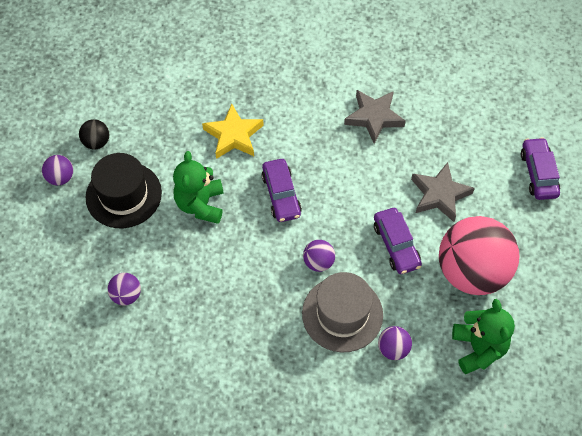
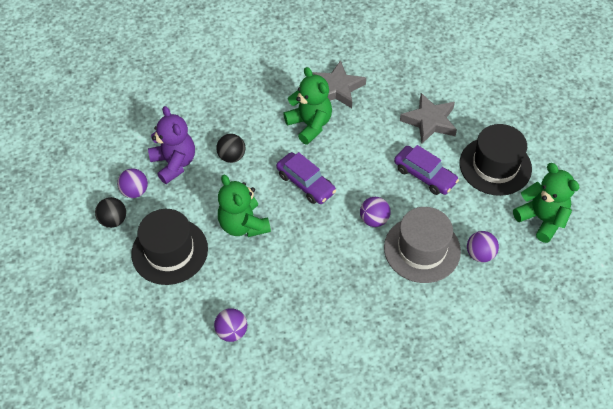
camera: 30 degrees left, 5 degrees down
(60, 178) = (101, 266): purple ball -> purple ball (135, 191)
(180, 116) = (174, 163): none -> purple teddy bear
(233, 135) = (232, 156): yellow star -> black ball
(324, 140) = (310, 124): none -> green teddy bear
(471, 272) = (495, 166): pink ball -> black hat
(538, 173) = (490, 70): purple car -> none

